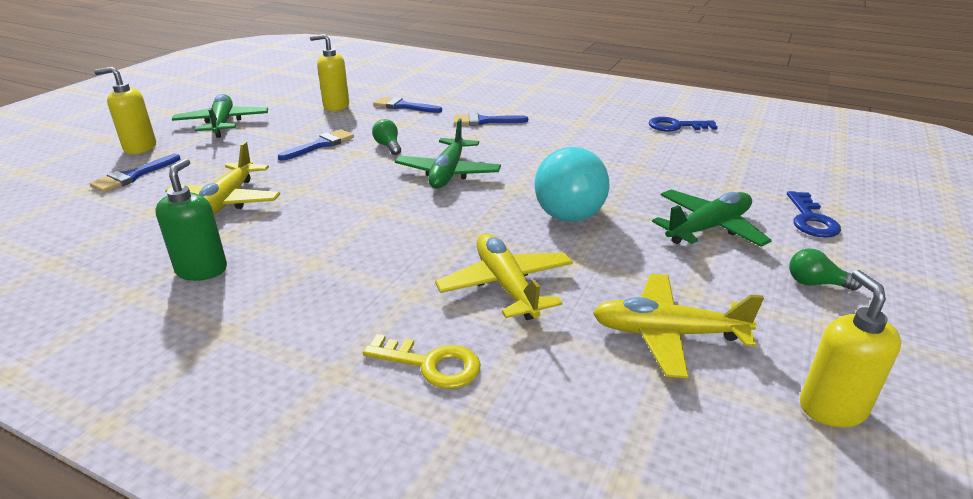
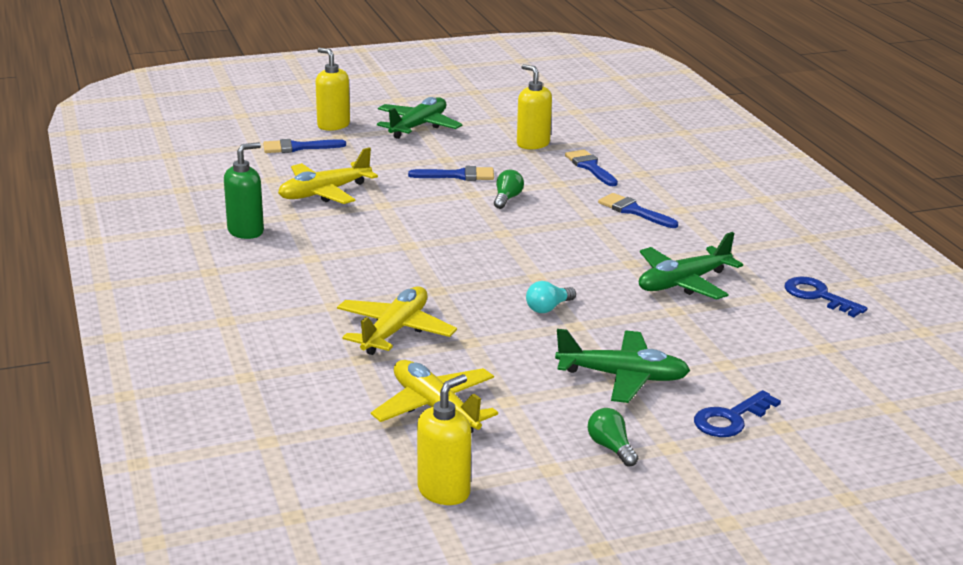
camera: 45 degrees right, 5 degrees down
(431, 364) = (276, 343): yellow key -> none
(448, 173) = (510, 241): green plane -> green plane (683, 283)
(568, 206) = (548, 308): turquoise light bulb -> turquoise light bulb, size x0.43

